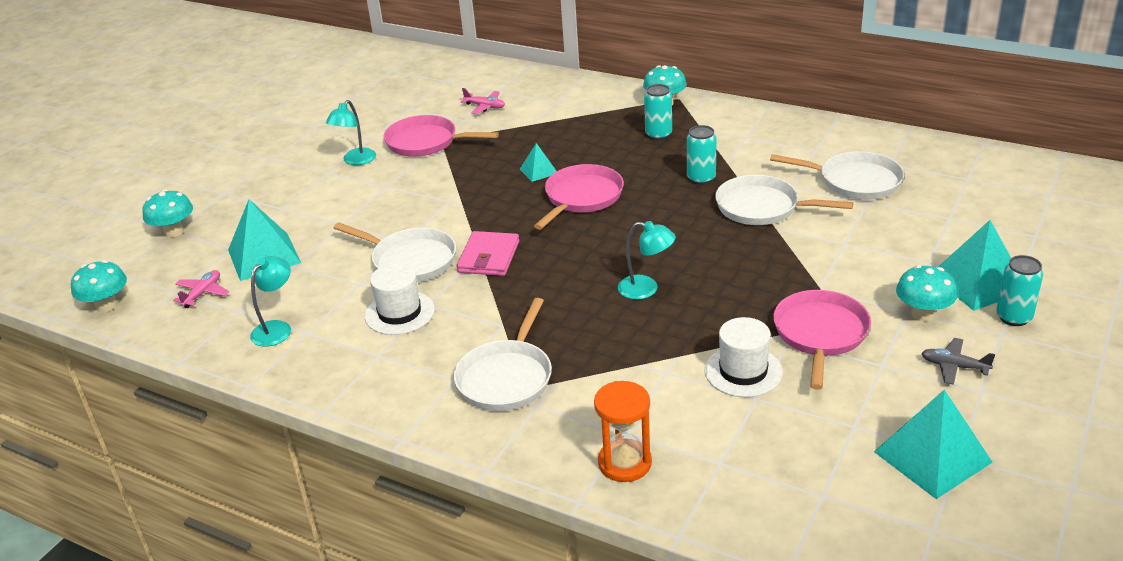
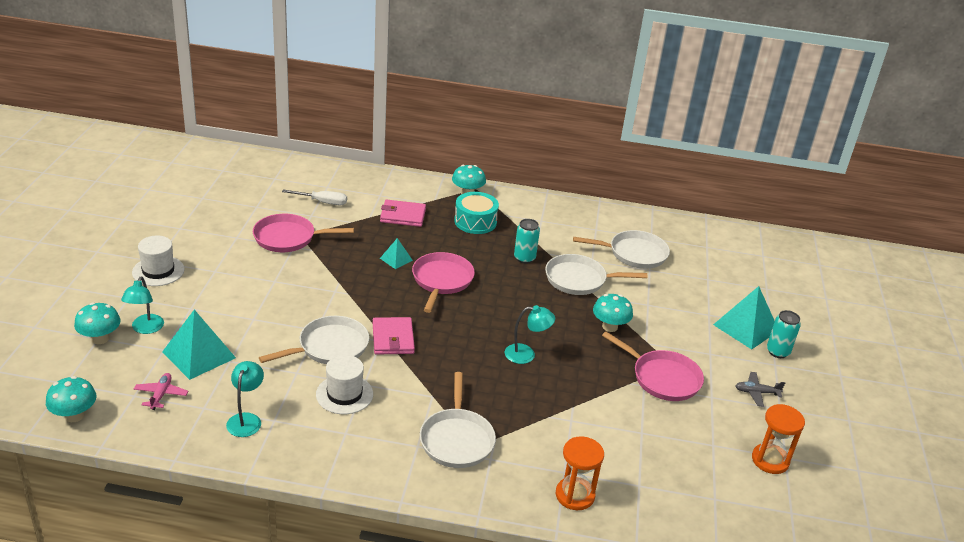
camera: 25 degrees left, 0 degrees up
(355, 161) = (235, 259): turquoise lamp -> turquoise lamp (145, 329)
(410, 260) = (329, 347): white pan -> white pan turned 45 degrees counterclockwise
(485, 107) = (322, 202): pink plane -> white screwdriver
(571, 124) = (402, 215): none -> pink wallet
(658, 135) = (475, 222): turquoise can -> turquoise drum
(743, 371) = (623, 413): white hat -> white hat (158, 271)
(820, 334) = (662, 378): pink pan -> pink pan turned 135 degrees clockwise
(923, 314) = (721, 355): turquoise mushroom -> turquoise mushroom (609, 327)
(932, 457) = (770, 460): turquoise pyramid -> orange hourglass

